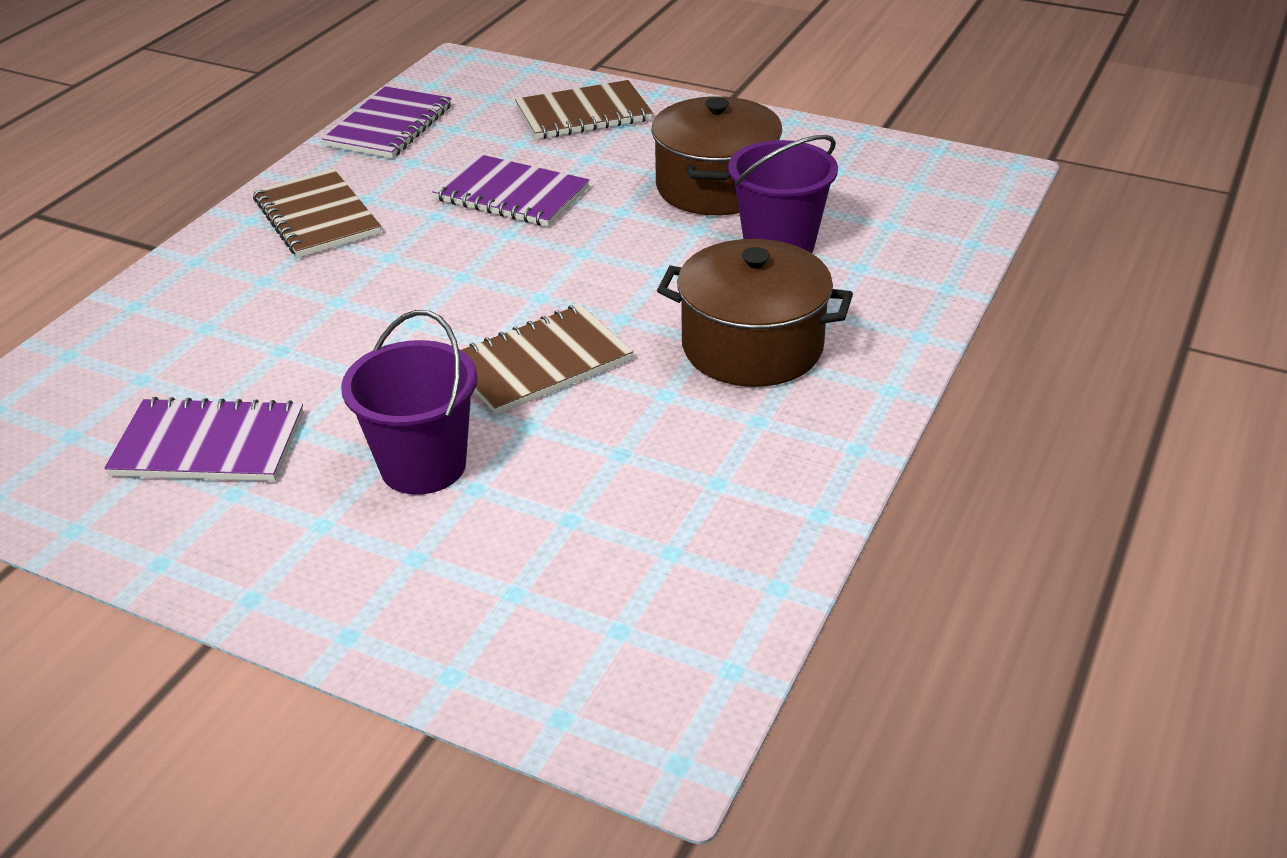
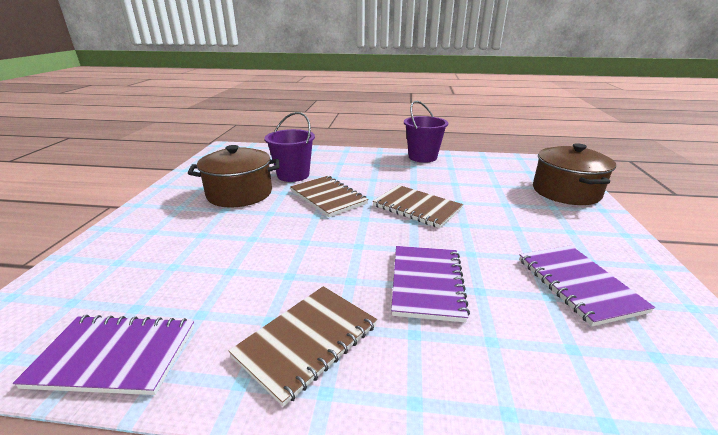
camera: 110 degrees left, 10 degrees down
(423, 466) = (509, 218): purple bucket -> purple bucket (422, 157)
(511, 194) = (254, 251): purple notebook -> purple notebook (426, 283)
(583, 114) = (128, 249): brown notebook -> brown notebook (328, 197)
(752, 346) = (371, 171): brown pot -> brown pot (566, 192)

